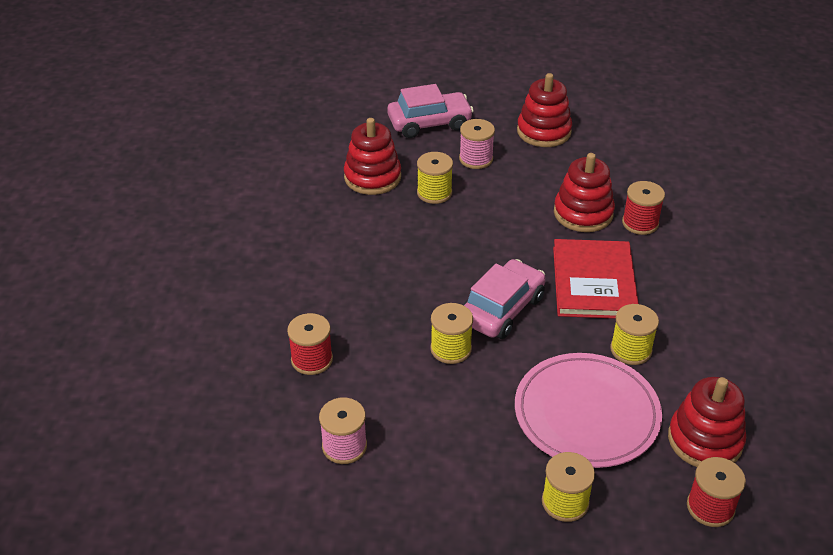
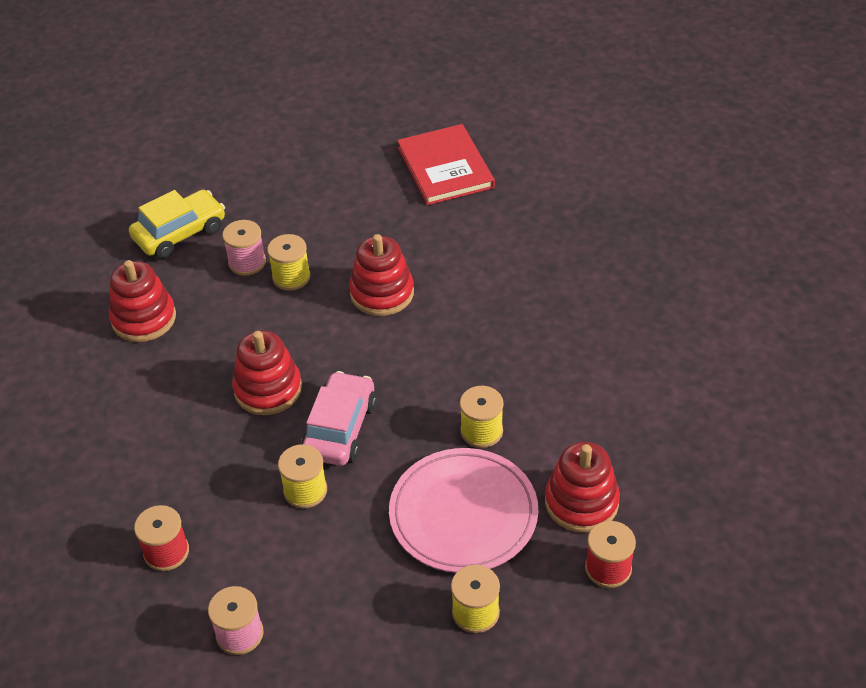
camera: 20 degrees left, 5 degrees up
(429, 123) = (180, 233): pink car -> yellow car
(434, 193) = (218, 317): yellow spool -> yellow spool (291, 277)
(543, 131) = (306, 208): red stacking toy -> red stacking toy (268, 389)
(594, 282) = (420, 368): red book -> red book (445, 168)
(640, 223) = (442, 287): red spool -> none

